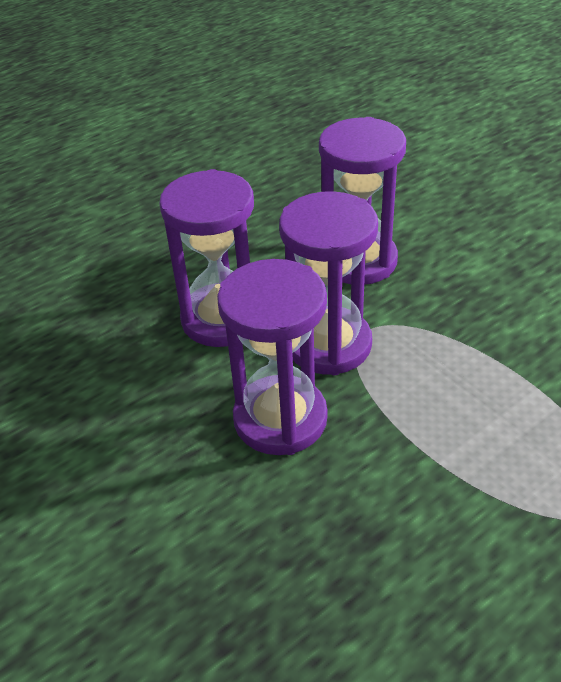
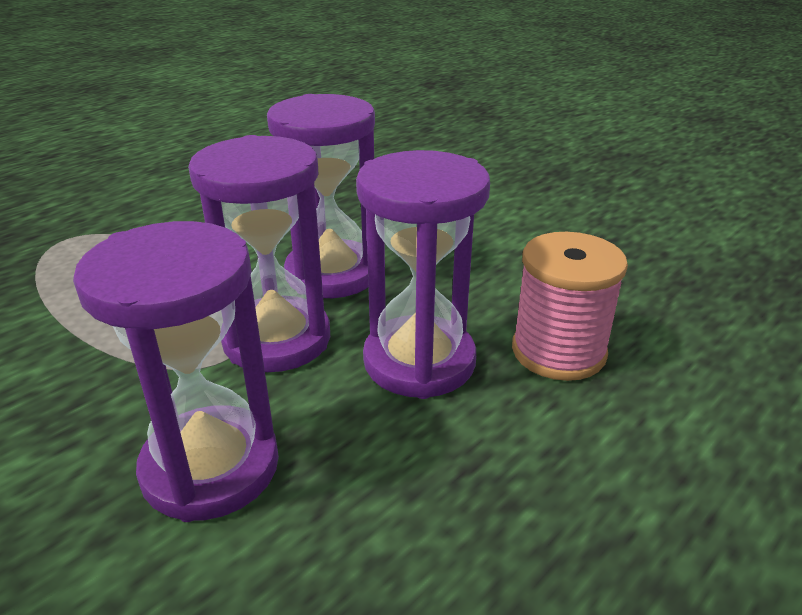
camera: 170 degrees right, 10 degrees down
(118, 321) = (558, 351): none -> pink spool

